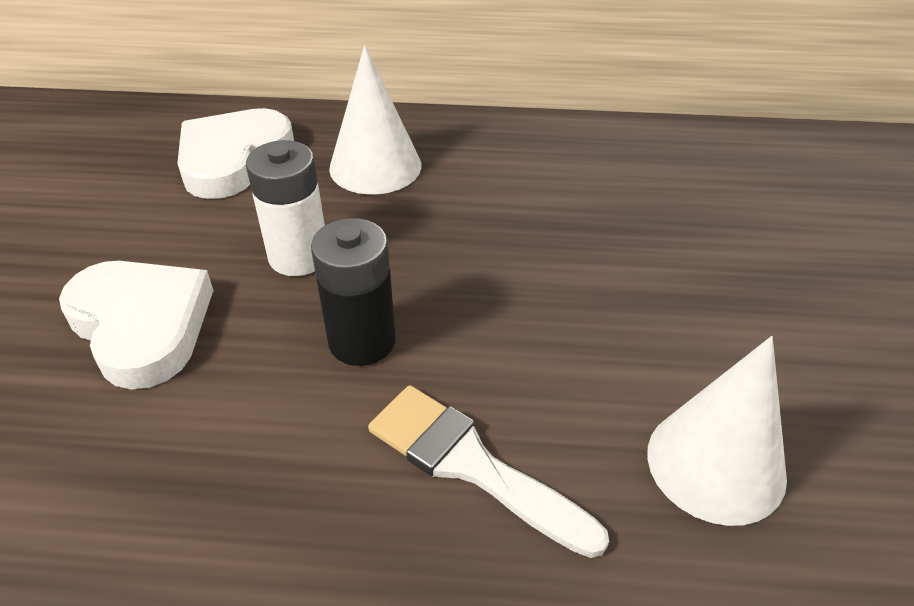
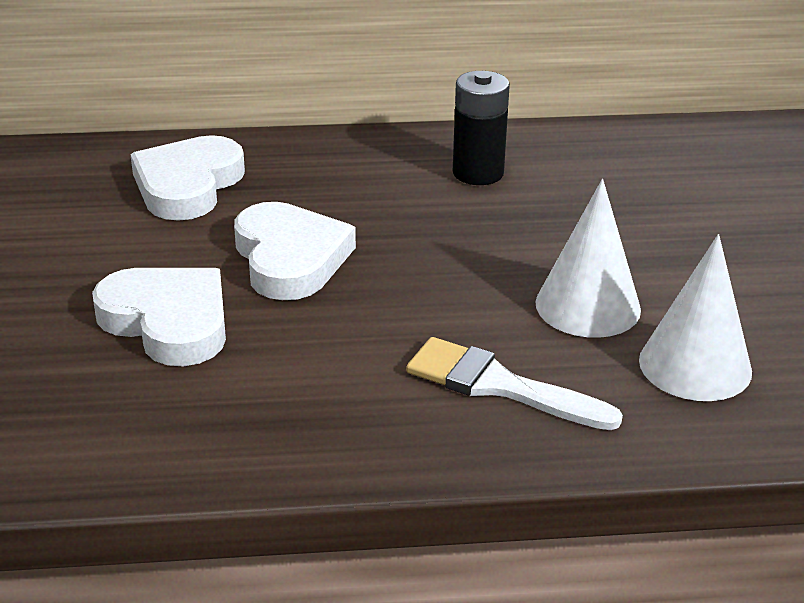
camera: 10 degrees left, 10 degrees down
(298, 256) = (290, 258): white battery -> white heart
(362, 341) = (375, 314): black battery -> black battery (478, 173)
(375, 166) = (333, 181): white cone -> white cone (588, 306)

